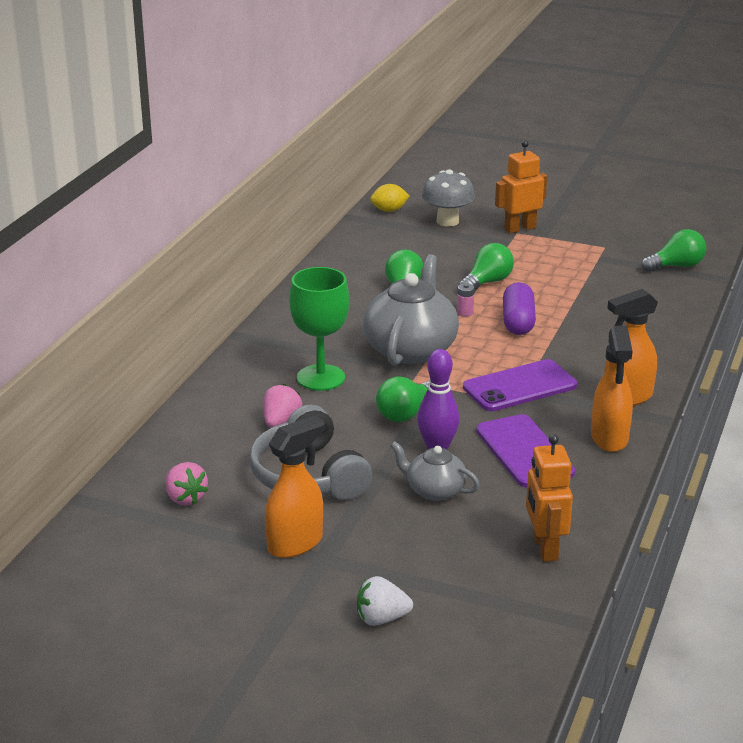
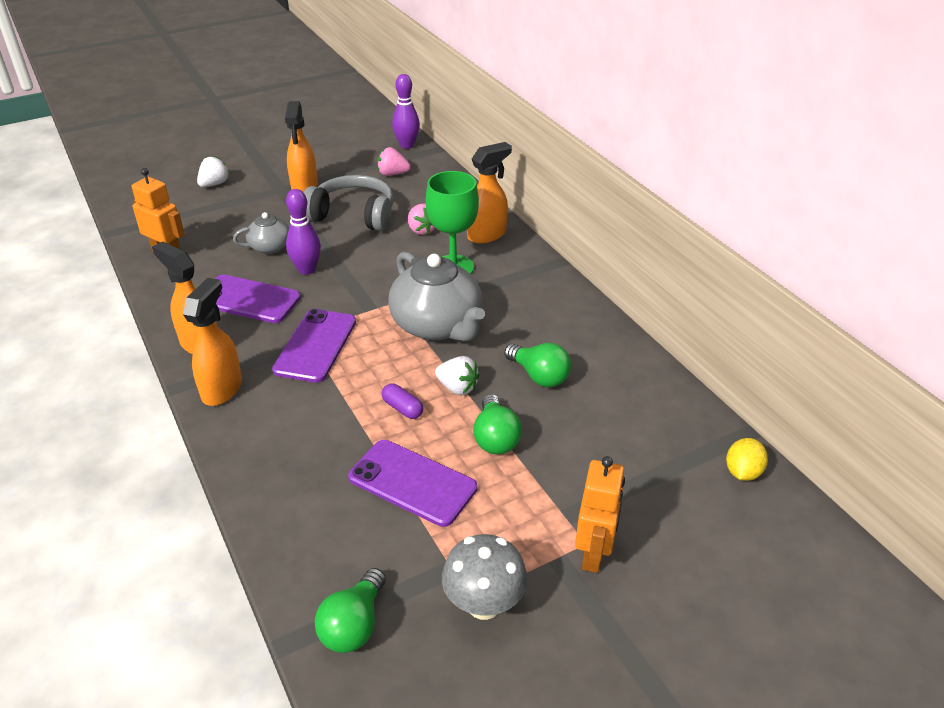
camera: 130 degrees right, 10 degrees up
(95, 527) = (407, 145): none -> purple bowling pin
(240, 385) = (487, 235): none -> orange spray bottle
(405, 413) = (361, 278): green light bulb -> none
(447, 221) = (670, 502): grey mushroom -> grey mushroom (484, 603)
(465, 312) = (457, 388): pink battery -> white strawberry
(518, 322) = (402, 408): purple capsule -> purple capsule, size x0.60
(568, 291) = (412, 482): none -> purple phone

